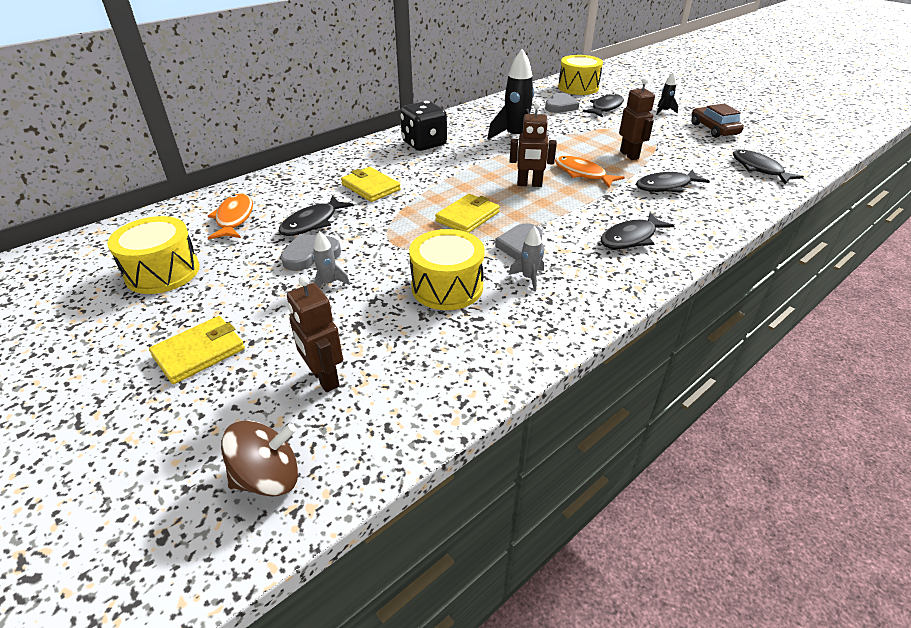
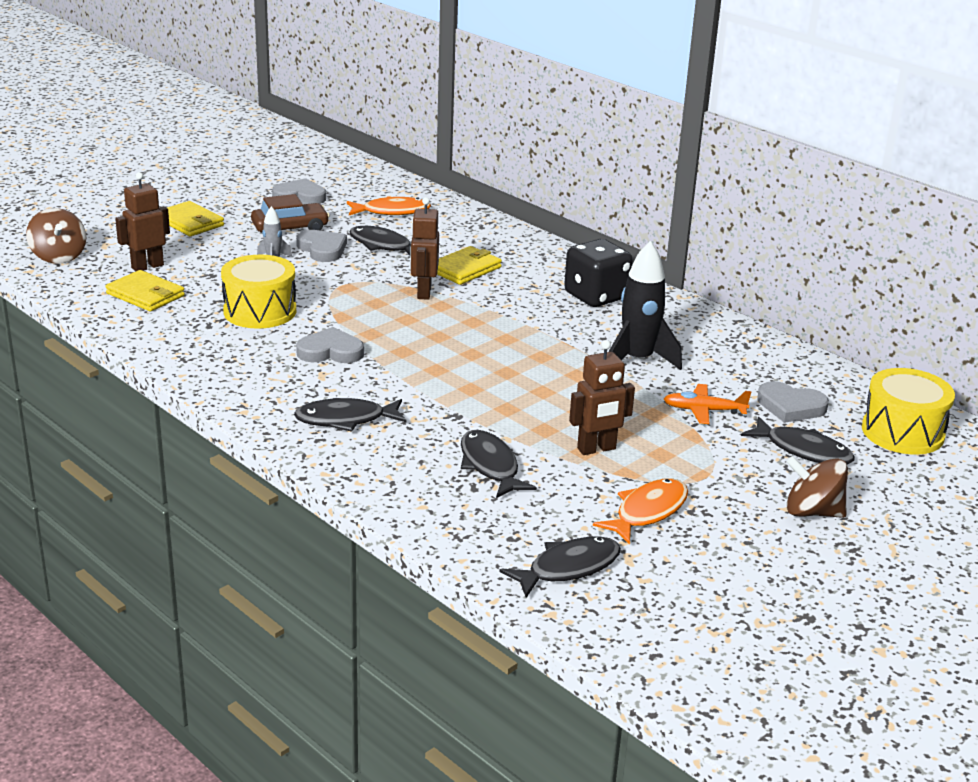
camera: 85 degrees right, 10 degrees down
(163, 272) = (300, 196): yellow drum -> grey heart
(467, 216) = (397, 322): yellow wallet -> yellow wallet (145, 295)
(528, 278) = (269, 352): grey rocket -> none
(529, 184) = (484, 363): brown robot -> brown robot (423, 292)
(572, 125) = (704, 410): none -> orange plane
(582, 174) = (522, 403): orange fish -> orange fish (647, 512)
(631, 238) = (346, 419): black fish -> black fish turned 60 degrees counterclockwise
(663, 111) = (812, 512): black rocket -> brown spinning top
(713, 129) = (739, 555): brown car -> brown car (290, 228)

